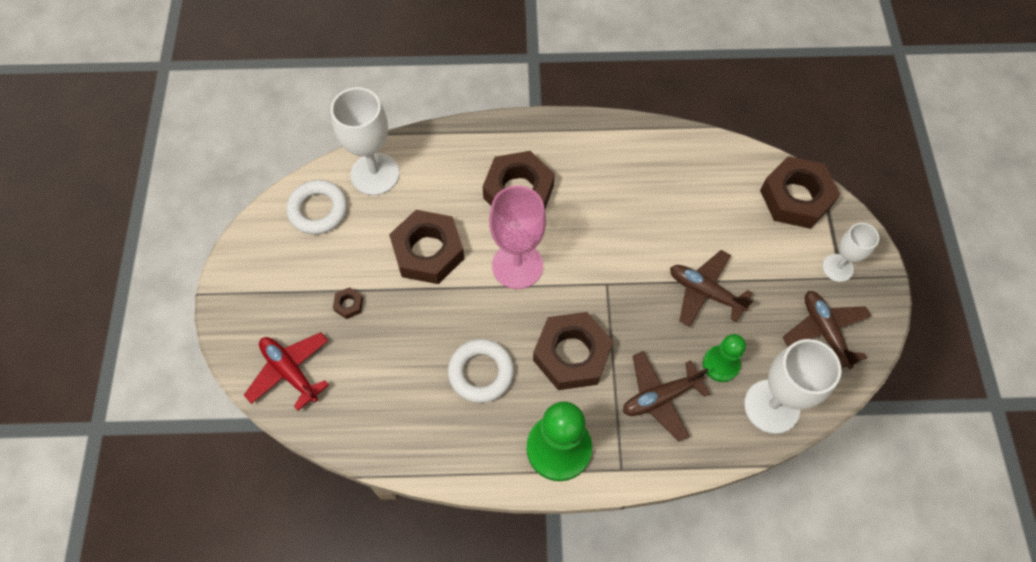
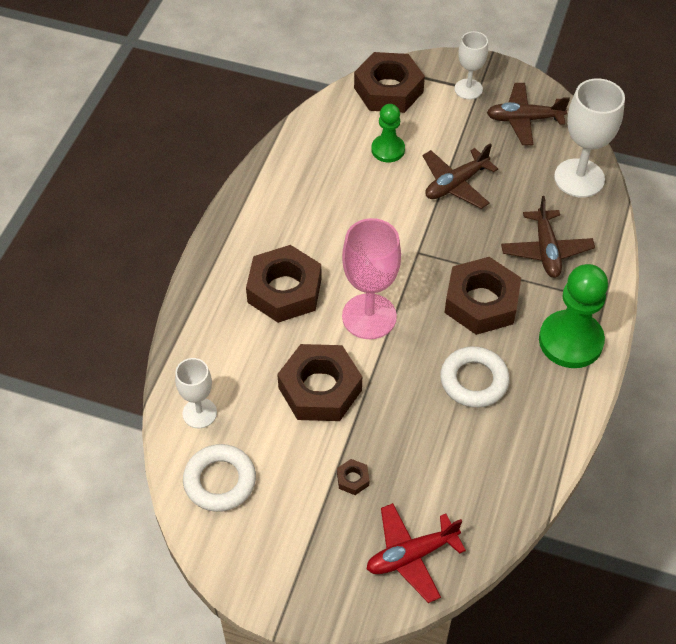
camera: 70 degrees left, 10 degrees down
(375, 174) = (199, 413): white goblet -> white goblet, size x0.60
(721, 364) = (529, 198): green pawn -> green pawn (388, 150)

